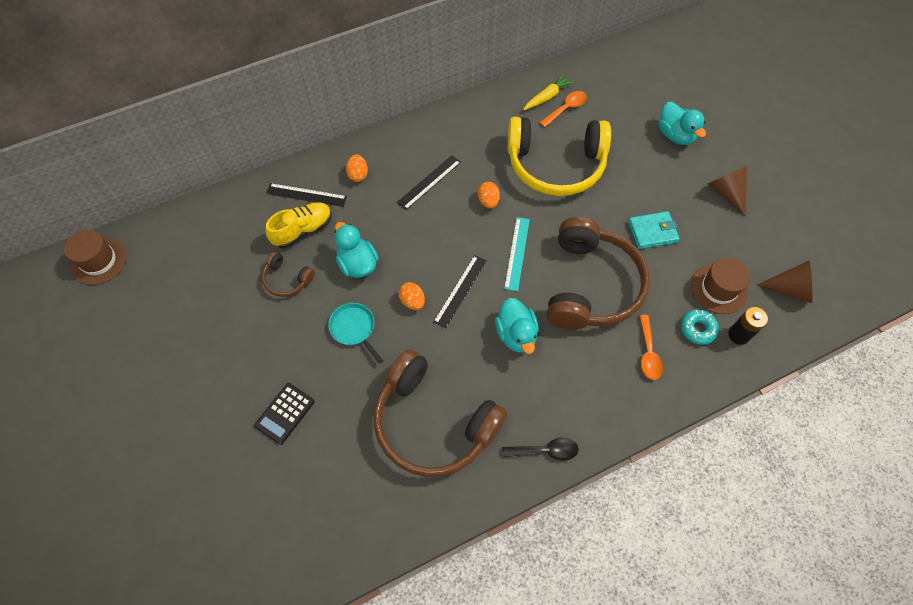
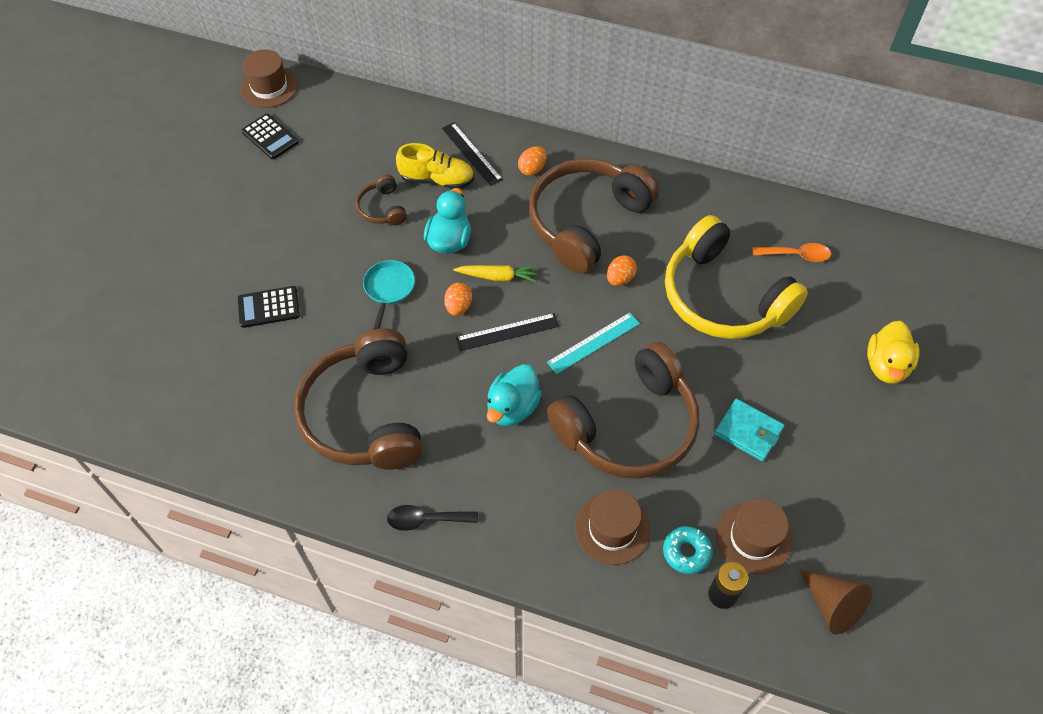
camera: 45 degrees right, 5 degrees down
(143, 296) = (270, 137): none -> black calculator
(429, 182) = (586, 221): black ruler -> brown headphones
(545, 451) = (426, 519): black spoon -> black spoon turned 135 degrees clockwise
(547, 97) = (789, 230): yellow carrot -> yellow carrot (497, 277)
(648, 353) = (612, 529): orange spoon -> brown hat
(675, 135) = (886, 365): turquoise duck -> yellow duck
(726, 193) = (875, 461): brown cone -> none

